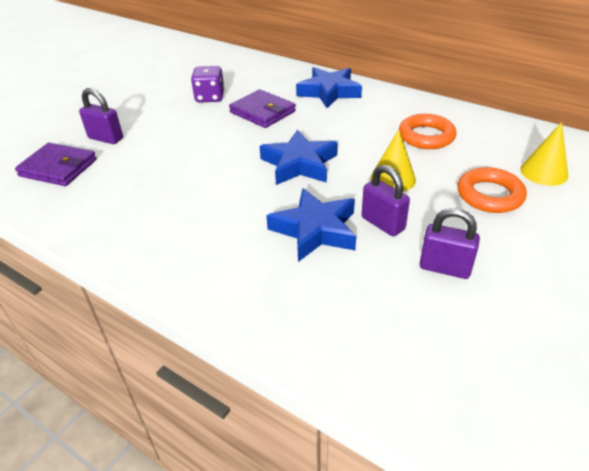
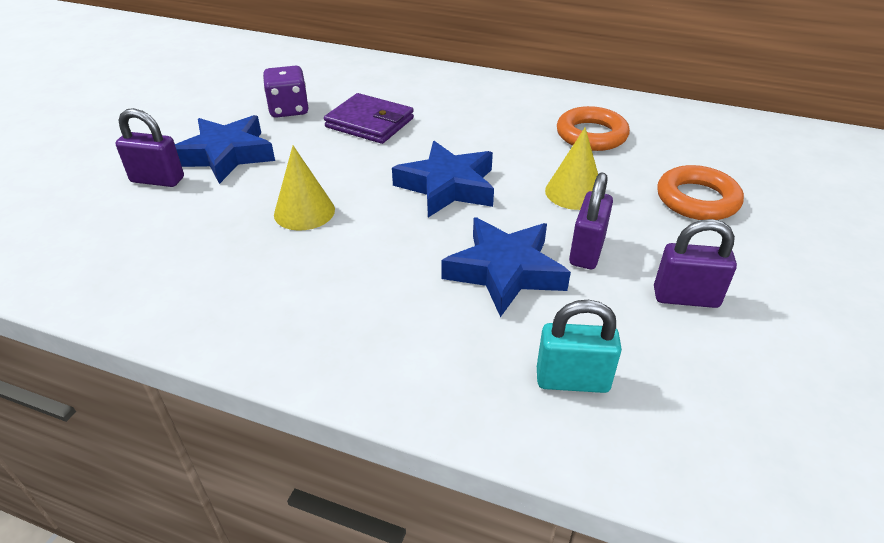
camera: 15 degrees left, 0 degrees up
(58, 168) = (99, 230): purple wallet -> none
(329, 92) = (447, 90): blue star -> blue star (226, 155)
(330, 314) = (572, 380): none -> turquoise padlock
(383, 223) = (586, 251): purple padlock -> purple padlock turned 75 degrees clockwise
(544, 172) = (745, 164): yellow cone -> yellow cone (304, 211)

